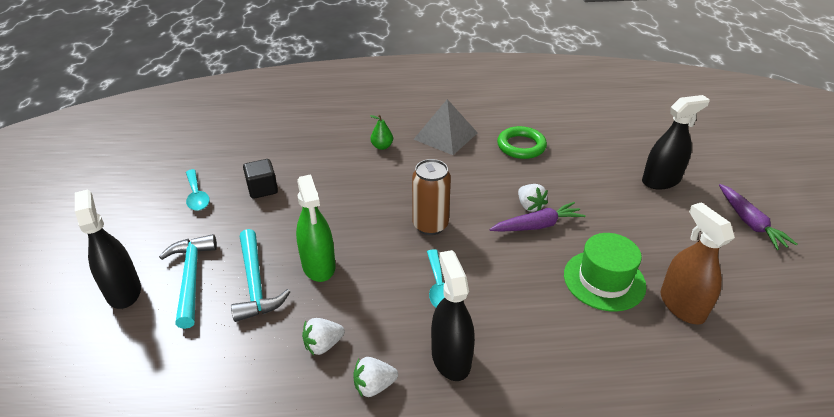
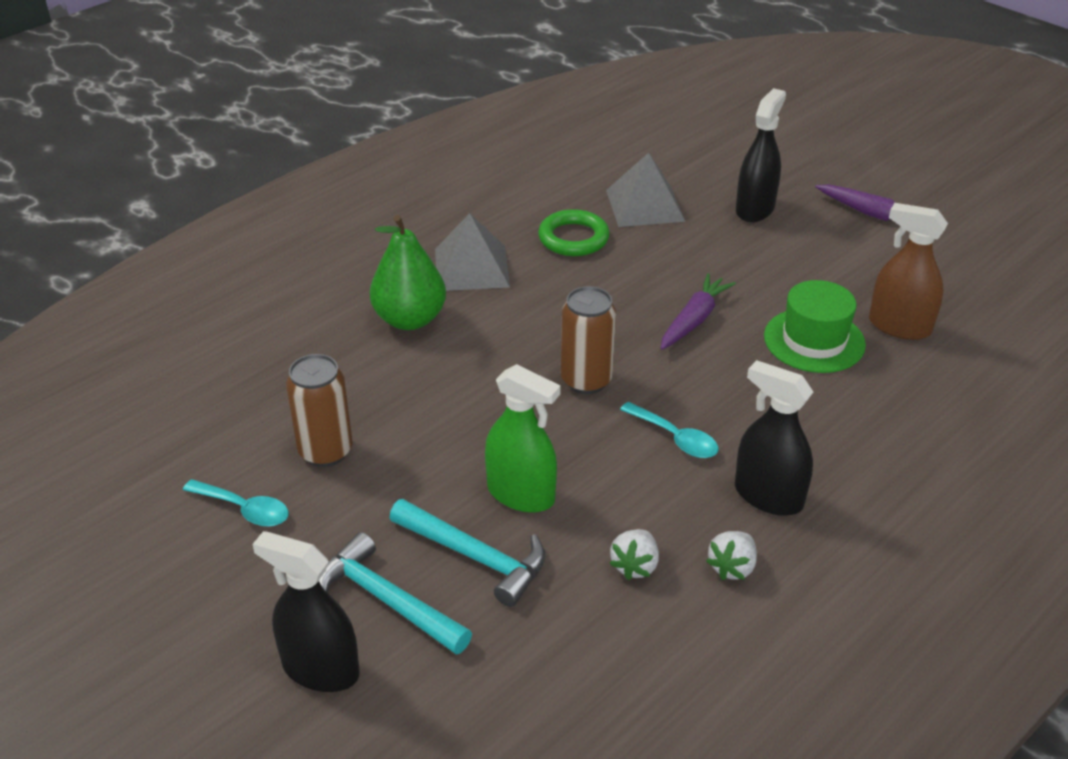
camera: 40 degrees left, 0 degrees up
(262, 189) = (325, 451): black cube -> brown can
(382, 146) = (410, 319): green pear -> green pear, size x2.12
(530, 206) = (662, 303): white strawberry -> none
(587, 147) = (644, 205): none -> grey pyramid

